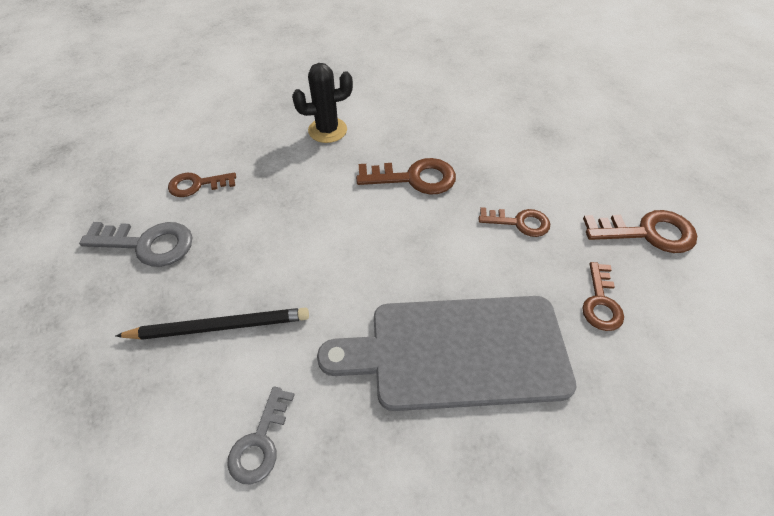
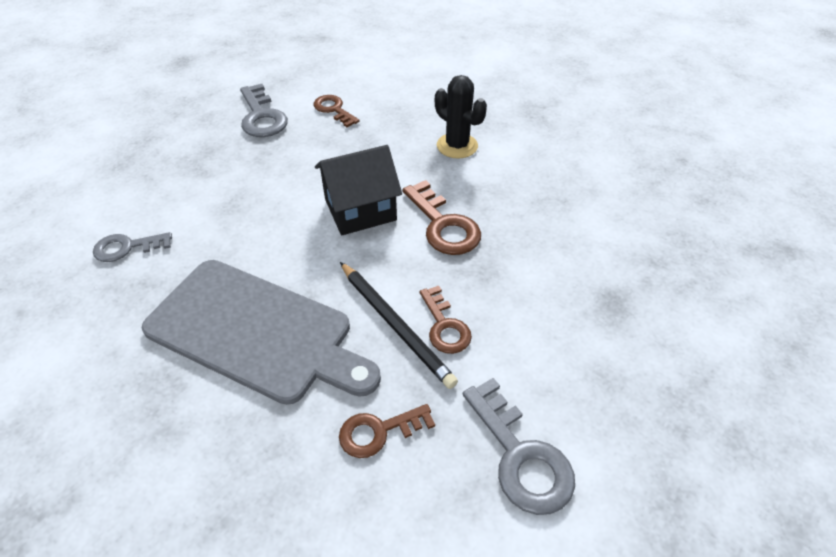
camera: 60 degrees right, 5 degrees down
(220, 326) = (210, 184): black pencil -> black pencil (395, 325)
(356, 221) = (360, 210): none -> black house
(458, 351) = (256, 331): grey cutting board -> grey cutting board turned 150 degrees clockwise
(647, 232) = (520, 456): brown key -> grey key

